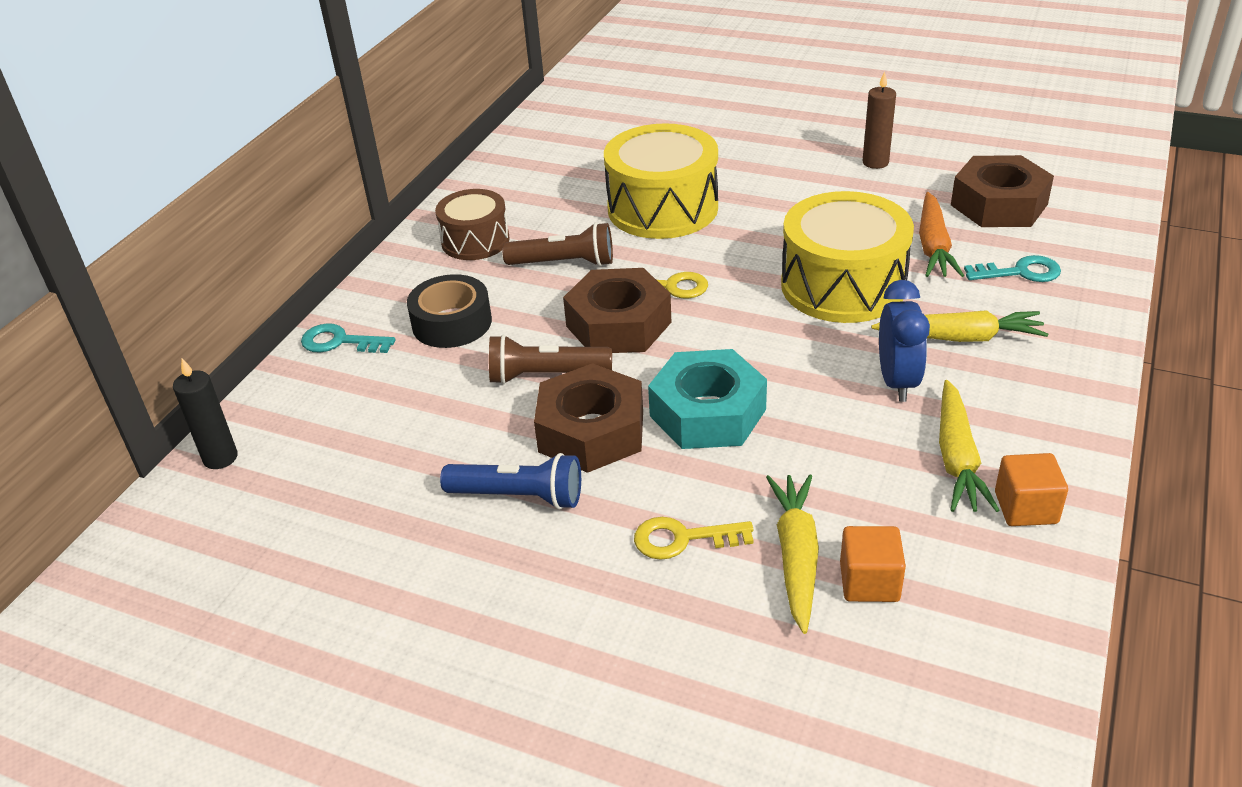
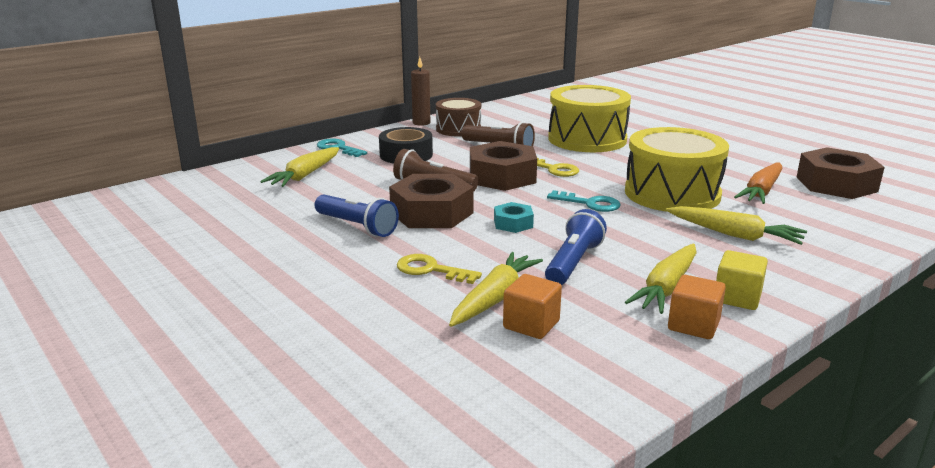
camera: 25 degrees right, 15 degrees down
(220, 458) = (226, 173): black candle -> none
(347, 419) = (305, 175): none -> yellow carrot
(707, 413) = (513, 223): turquoise nut -> turquoise nut, size x0.50
(831, 457) = (573, 263): none -> blue flashlight
(875, 162) = (759, 149): brown candle -> brown candle (421, 123)
(897, 382) = (662, 243): blue clock -> none
(1020, 272) = (818, 217): turquoise key -> turquoise key (589, 203)
(1035, 445) = (737, 298): none -> yellow cube

